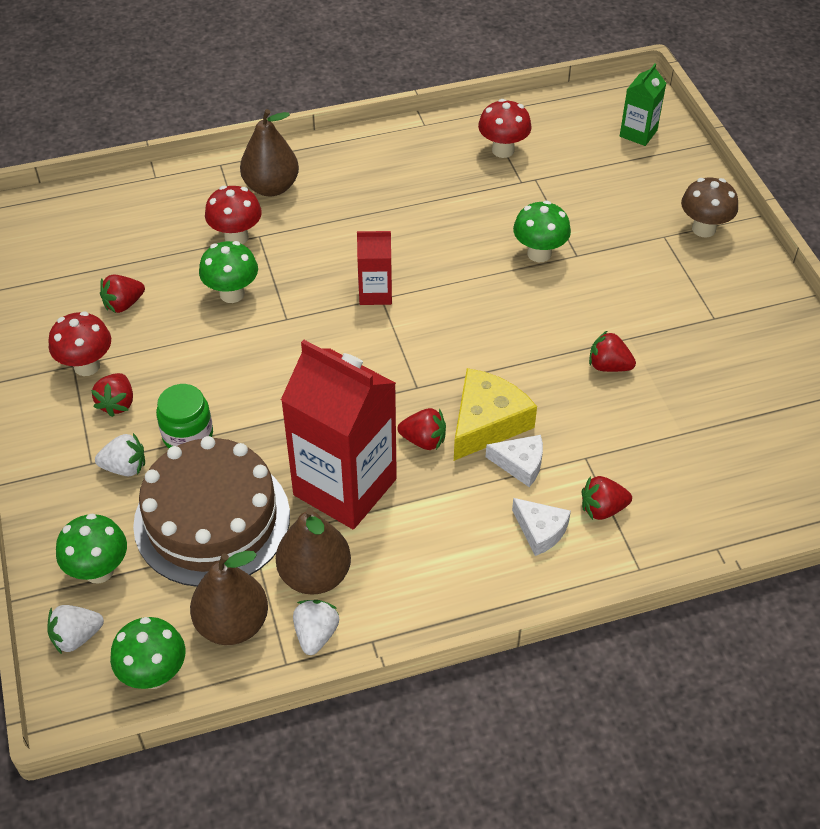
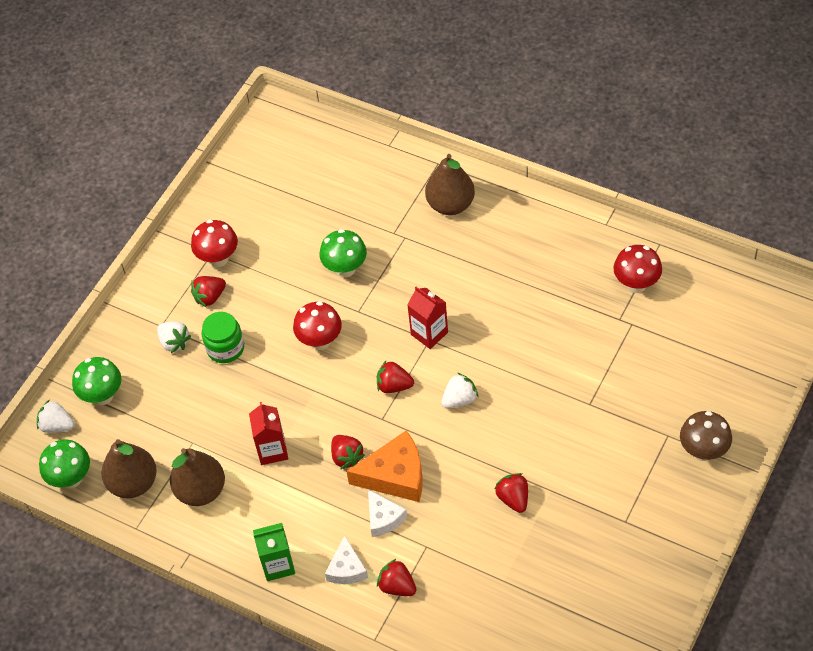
camera: 50 degrees right, 5 degrees up
(123, 304) = (278, 230): red strawberry -> red strawberry (394, 386)
(212, 519) = (185, 412): brown cake -> none
(236, 237) = (390, 228): red mushroom -> red mushroom (320, 341)
(316, 634) = (166, 525): white strawberry -> white strawberry (459, 399)
(345, 487) = (272, 450): red carton -> red carton, size x0.49
(487, 423) = (395, 475): yellow cheese -> orange cheese
(539, 253) = (565, 383): green mushroom -> none
(638, 133) = (752, 340): green carton -> green carton (278, 565)

